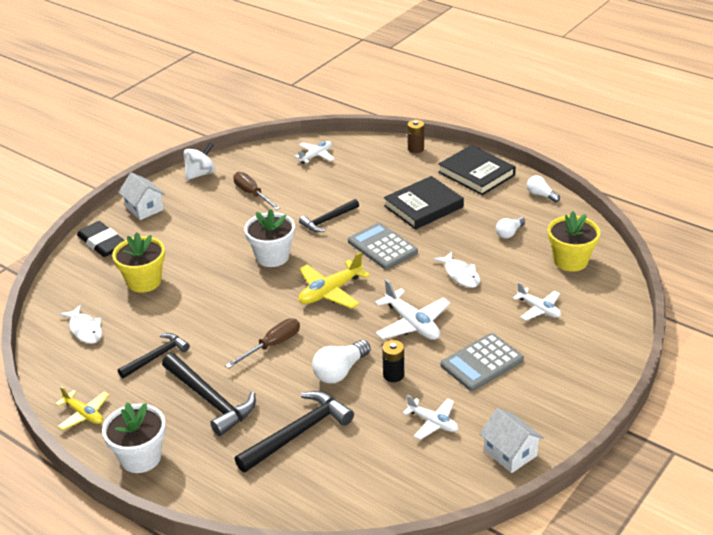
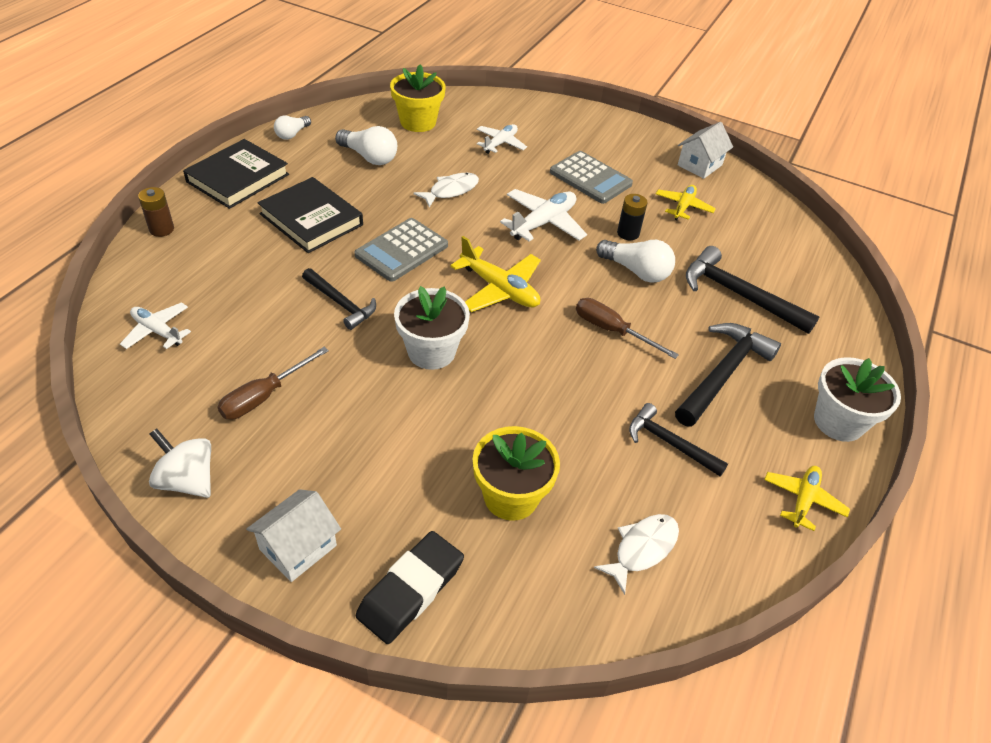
camera: 105 degrees left, 10 degrees up
(433, 422) = (683, 207): white plane -> yellow plane
(509, 233) = (369, 157): white light bulb -> white light bulb, size x1.59

